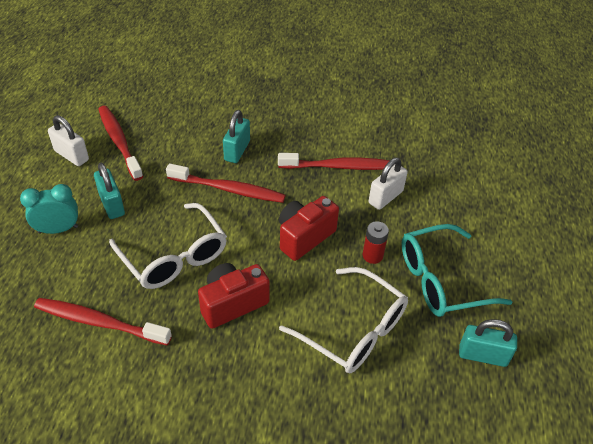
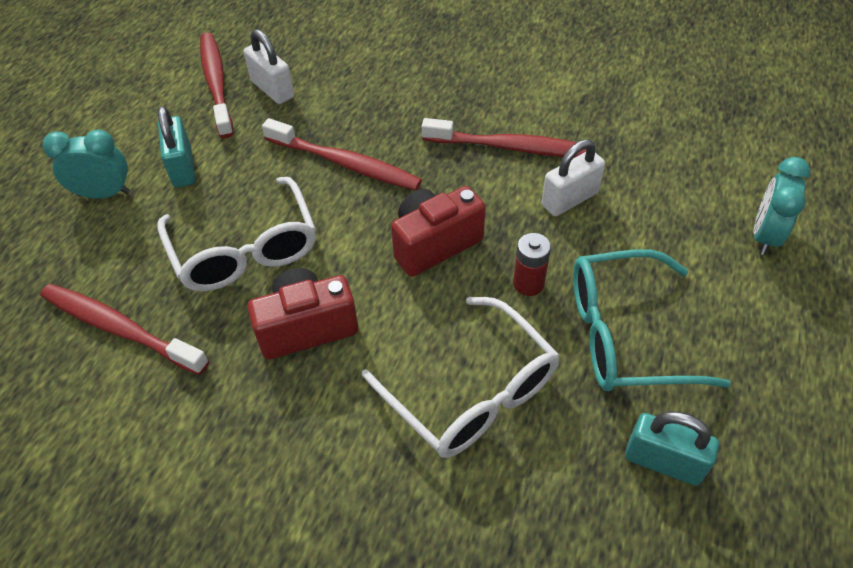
camera: 15 degrees right, 5 degrees up
(71, 155) = (150, 96): white padlock -> white padlock (272, 89)
(237, 151) = (371, 110): turquoise padlock -> none
(512, 207) = (764, 235): none -> turquoise clock

